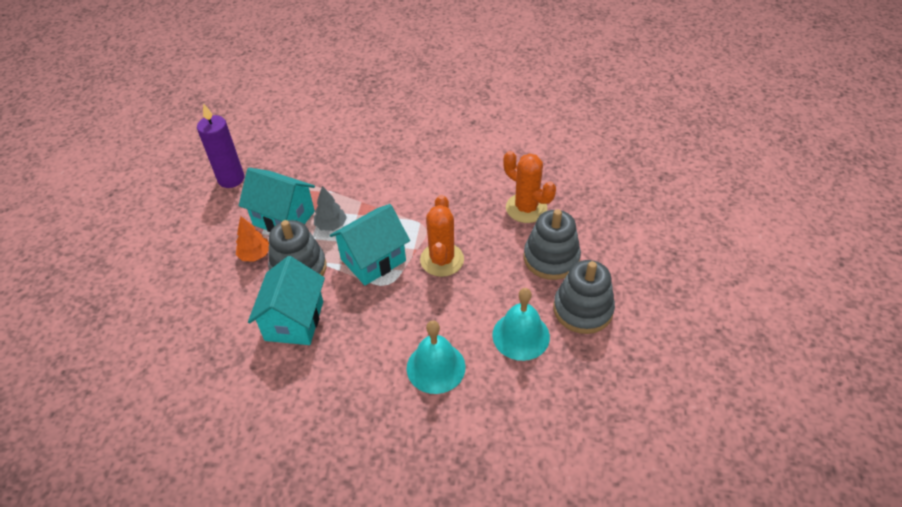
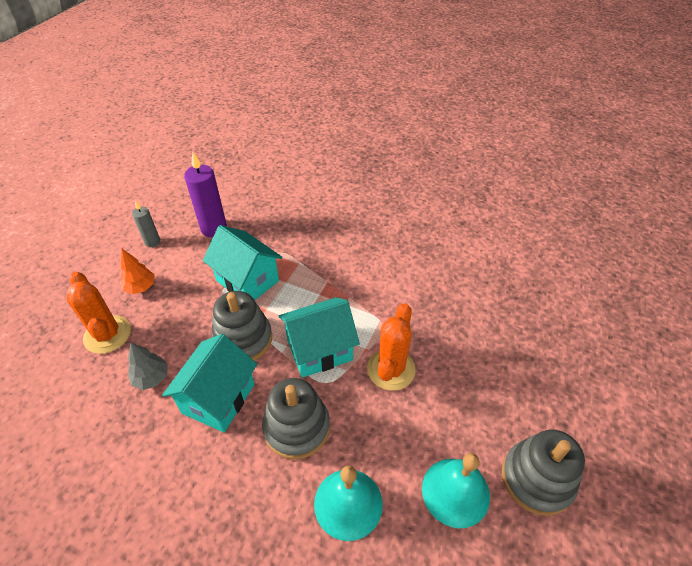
camera: 15 degrees right, 0 degrees up
(172, 205) = (152, 242): none -> grey candle
(255, 255) = (207, 313): orange tree -> orange tree (140, 287)
(331, 225) = (290, 300): grey tree -> grey tree (151, 378)
(526, 208) = (497, 332): orange cactus -> orange cactus (107, 334)
(551, 258) = (512, 401): grey stacking toy -> grey stacking toy (297, 427)

